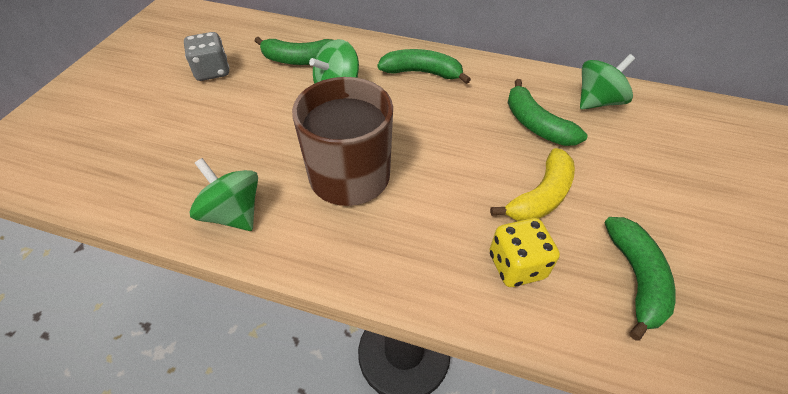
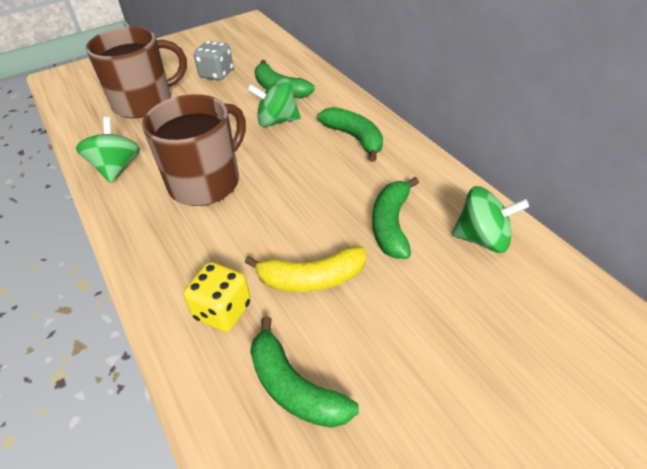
camera: 45 degrees right, 5 degrees down
(166, 134) = (145, 102): none -> brown mug
(636, 278) = (294, 387): green banana -> green banana turned 90 degrees clockwise

